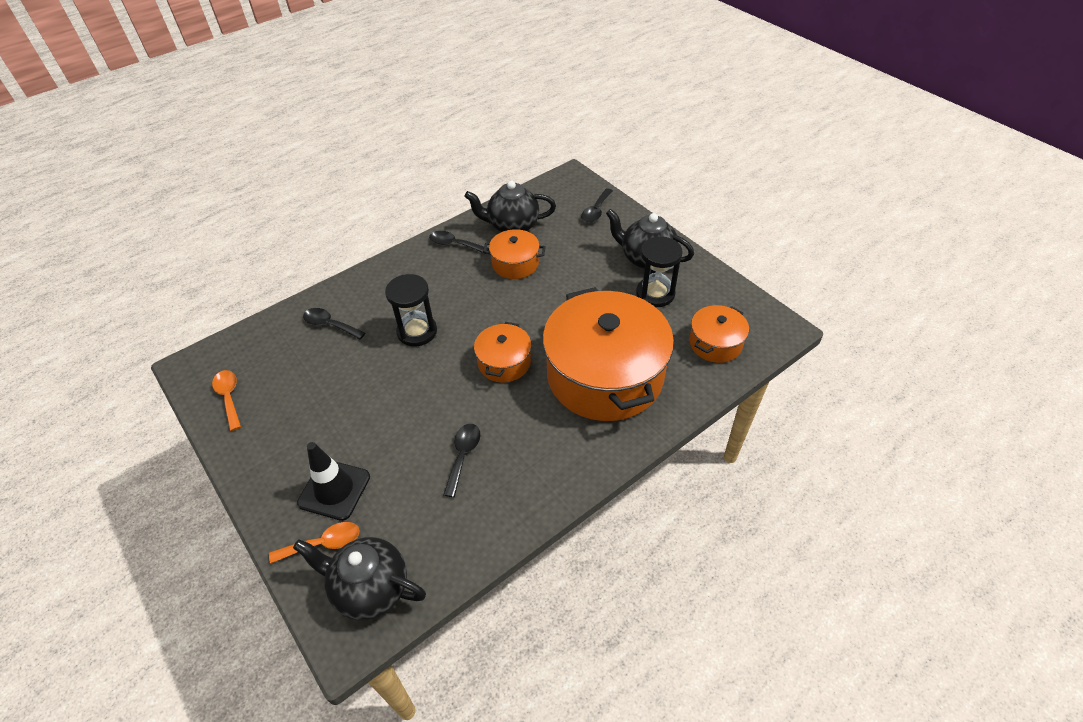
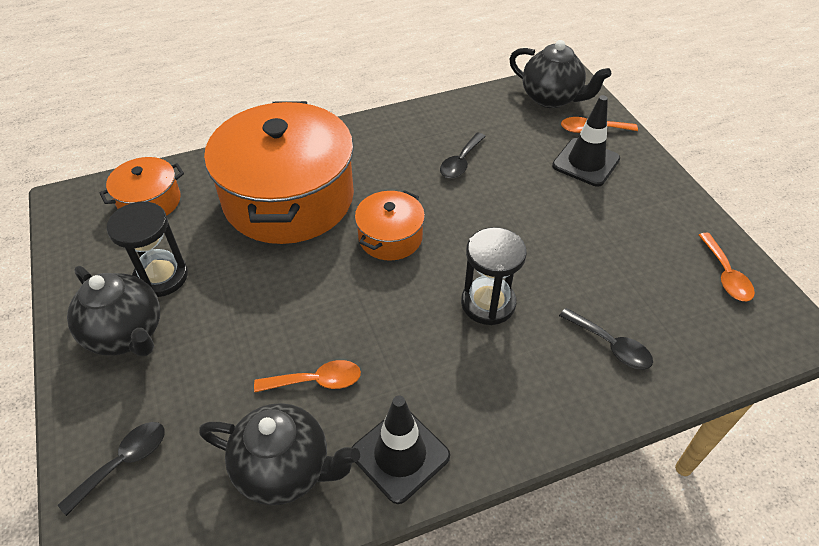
camera: 165 degrees left, 0 degrees up
(454, 244) = (400, 454): black spoon -> black traffic cone
(515, 263) = (316, 381): orange pot -> orange spoon

